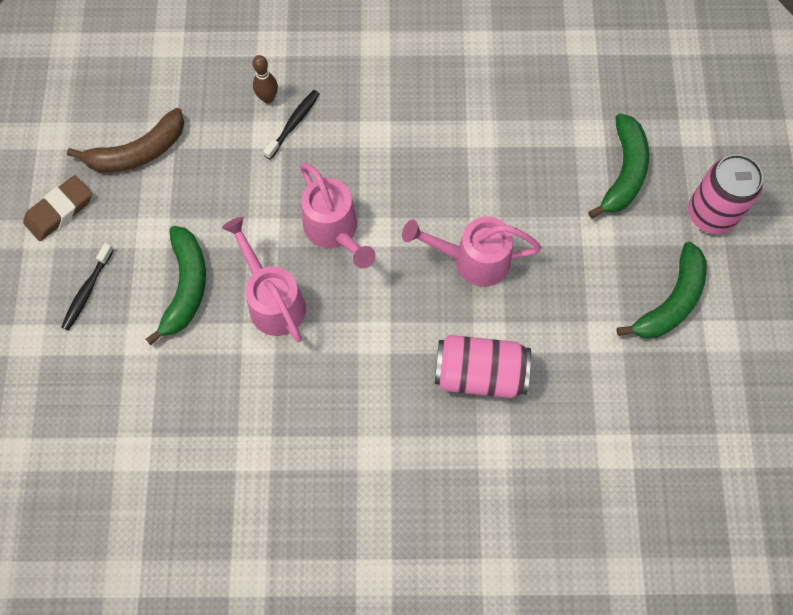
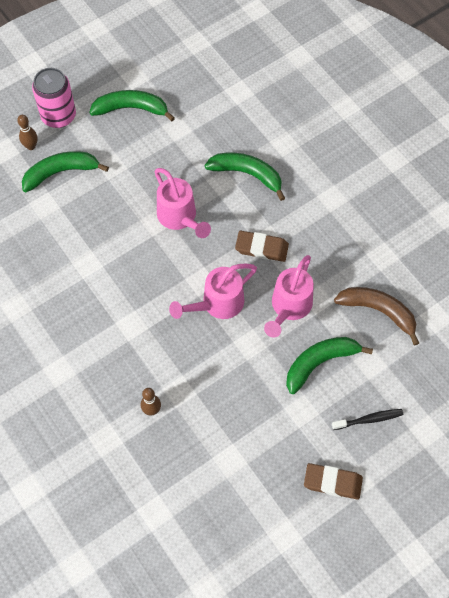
camera: 125 degrees left, 5 degrees down
(138, 152) = (253, 465): brown banana -> brown banana (378, 311)
(294, 123) = (159, 380): black toothbrush -> none
(334, 230) = (217, 304): pink watering can -> pink watering can turned 150 degrees counterclockwise
(367, 322) = (261, 248): none -> brown eraser
(479, 374) = (247, 174): pink can -> green banana
(683, 161) = (31, 146): none -> brown bowling pin

